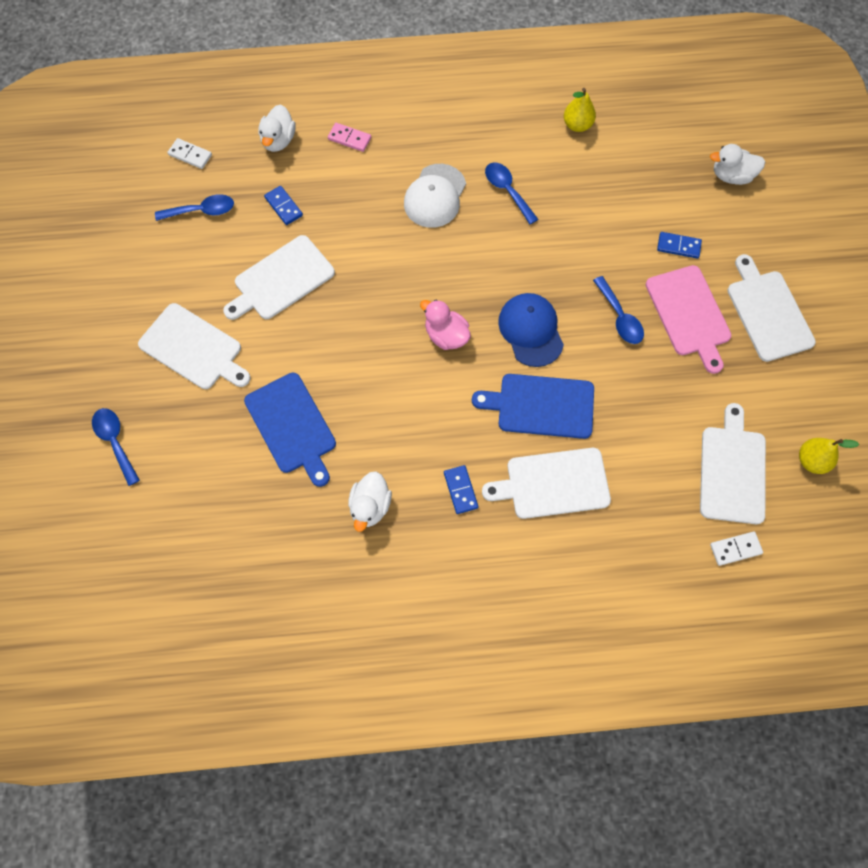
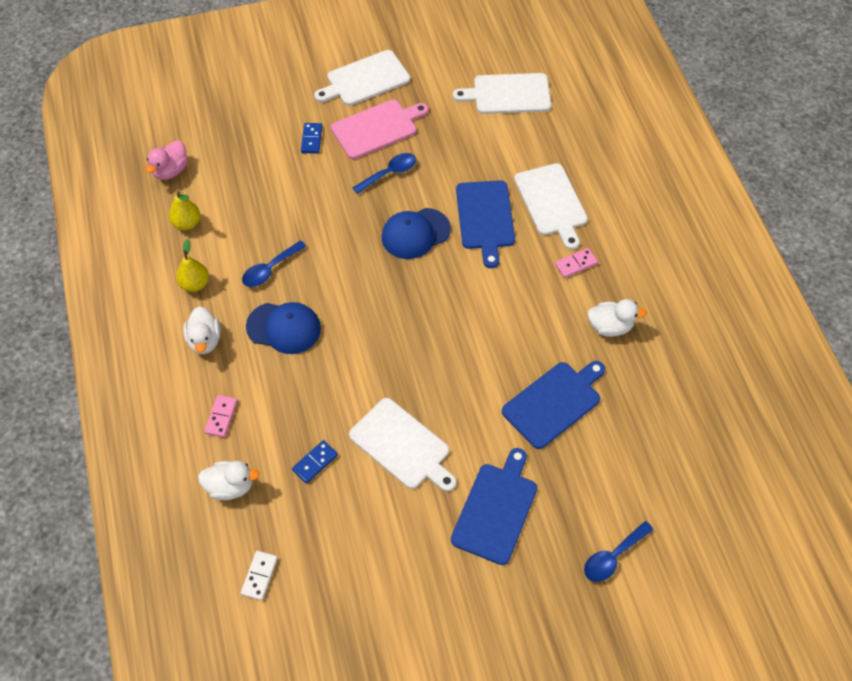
camera: 100 degrees left, 10 degrees down
(193, 348) = (495, 509): white cutting board -> blue cutting board
(201, 211) = (332, 544): blue spoon -> none
(435, 196) = (284, 328): white cap -> blue cap
(446, 335) = (434, 296): pink duck -> pink duck (171, 171)
(460, 490) = (576, 264): blue domino -> pink domino
(731, 176) = (233, 108): white duck -> white duck (205, 340)
(735, 549) = (570, 89): white domino -> none
(812, 460) = (487, 50): yellow pear -> yellow pear (195, 284)

